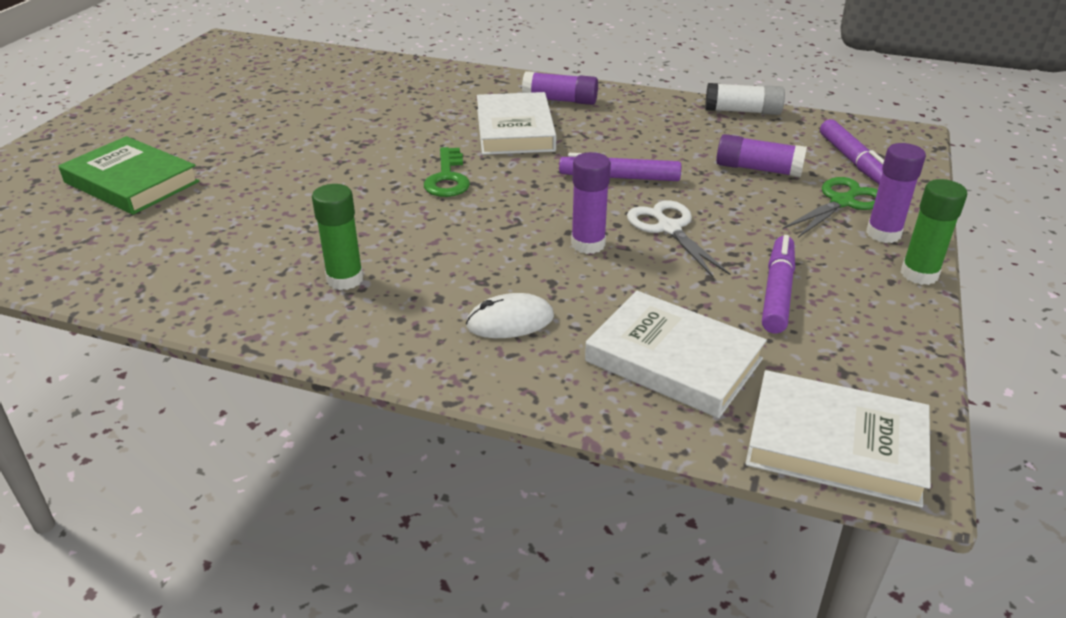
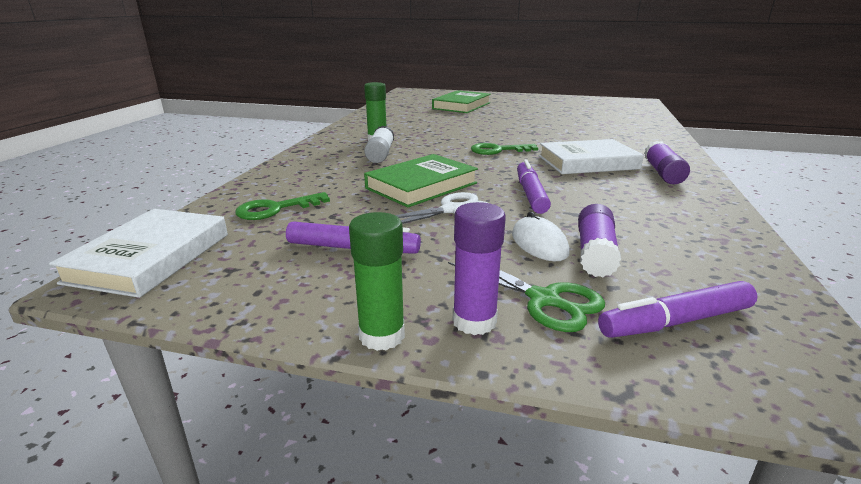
camera: 85 degrees right, 10 degrees down
(510, 321) = (331, 170): white mouse -> white mouse (539, 243)
(588, 244) = (421, 186): purple glue stick -> green book
(673, 360) = (275, 209): white book -> green key
(742, 111) = (750, 252): white glue stick -> white glue stick (380, 154)

